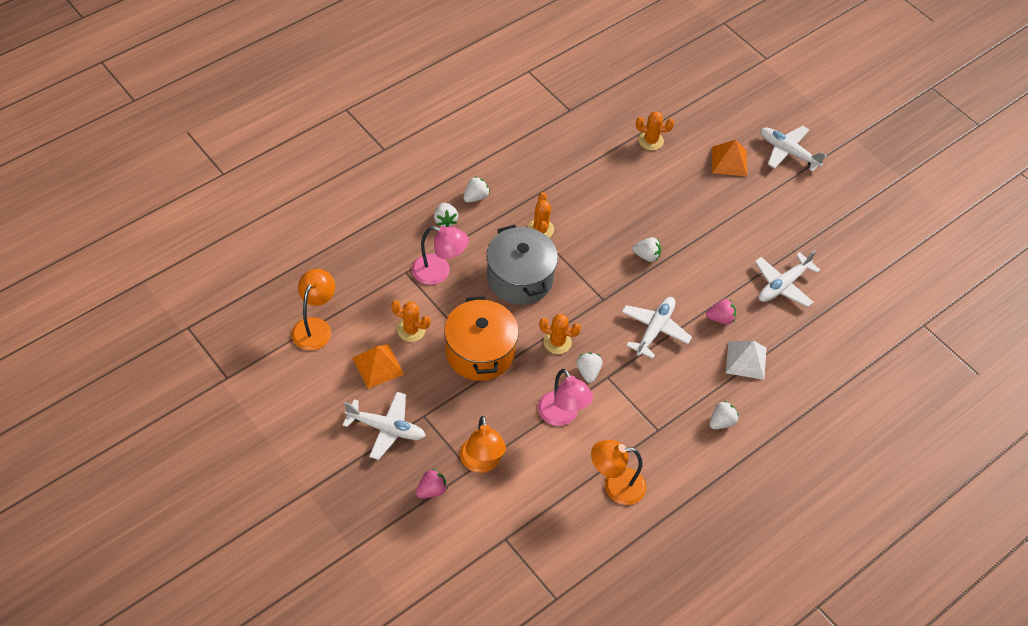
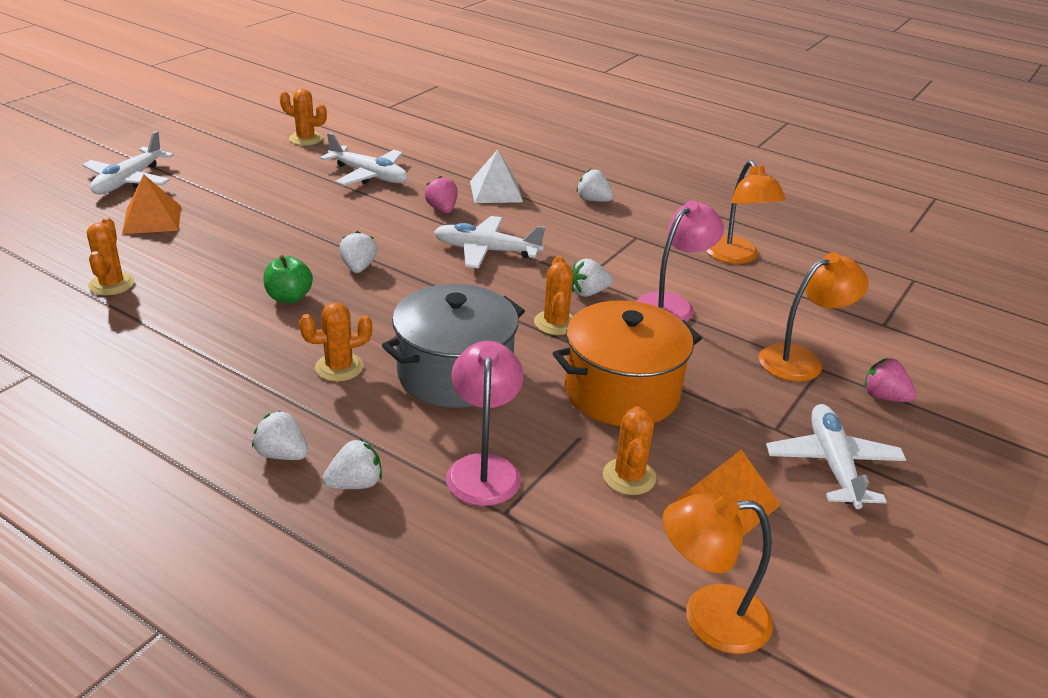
camera: 105 degrees left, 20 degrees down
(618, 217) = (289, 297): none -> green apple
(854, 256) = (305, 139): none -> orange cactus

